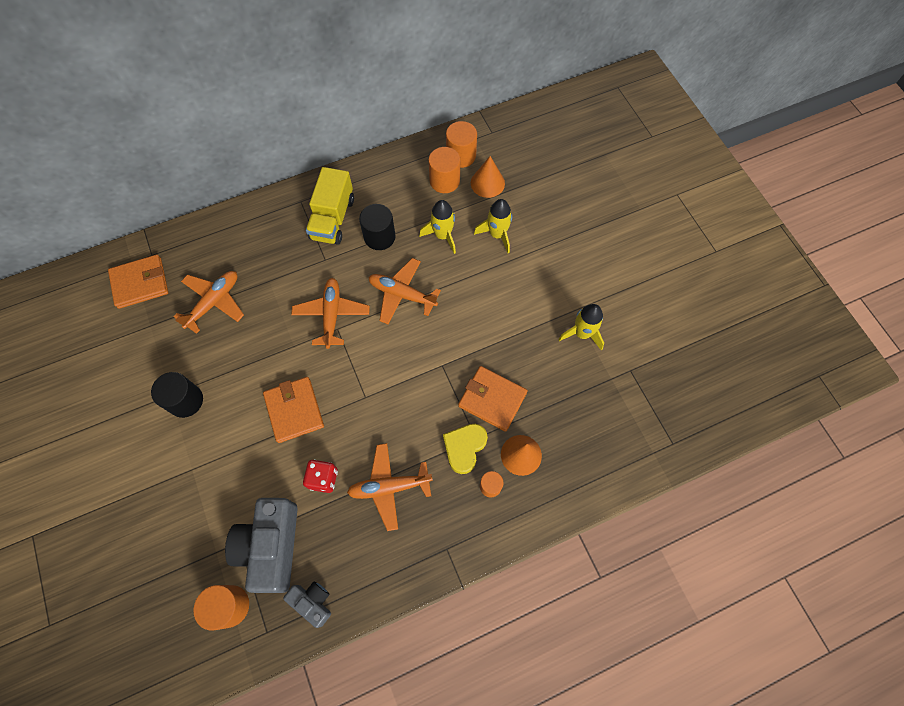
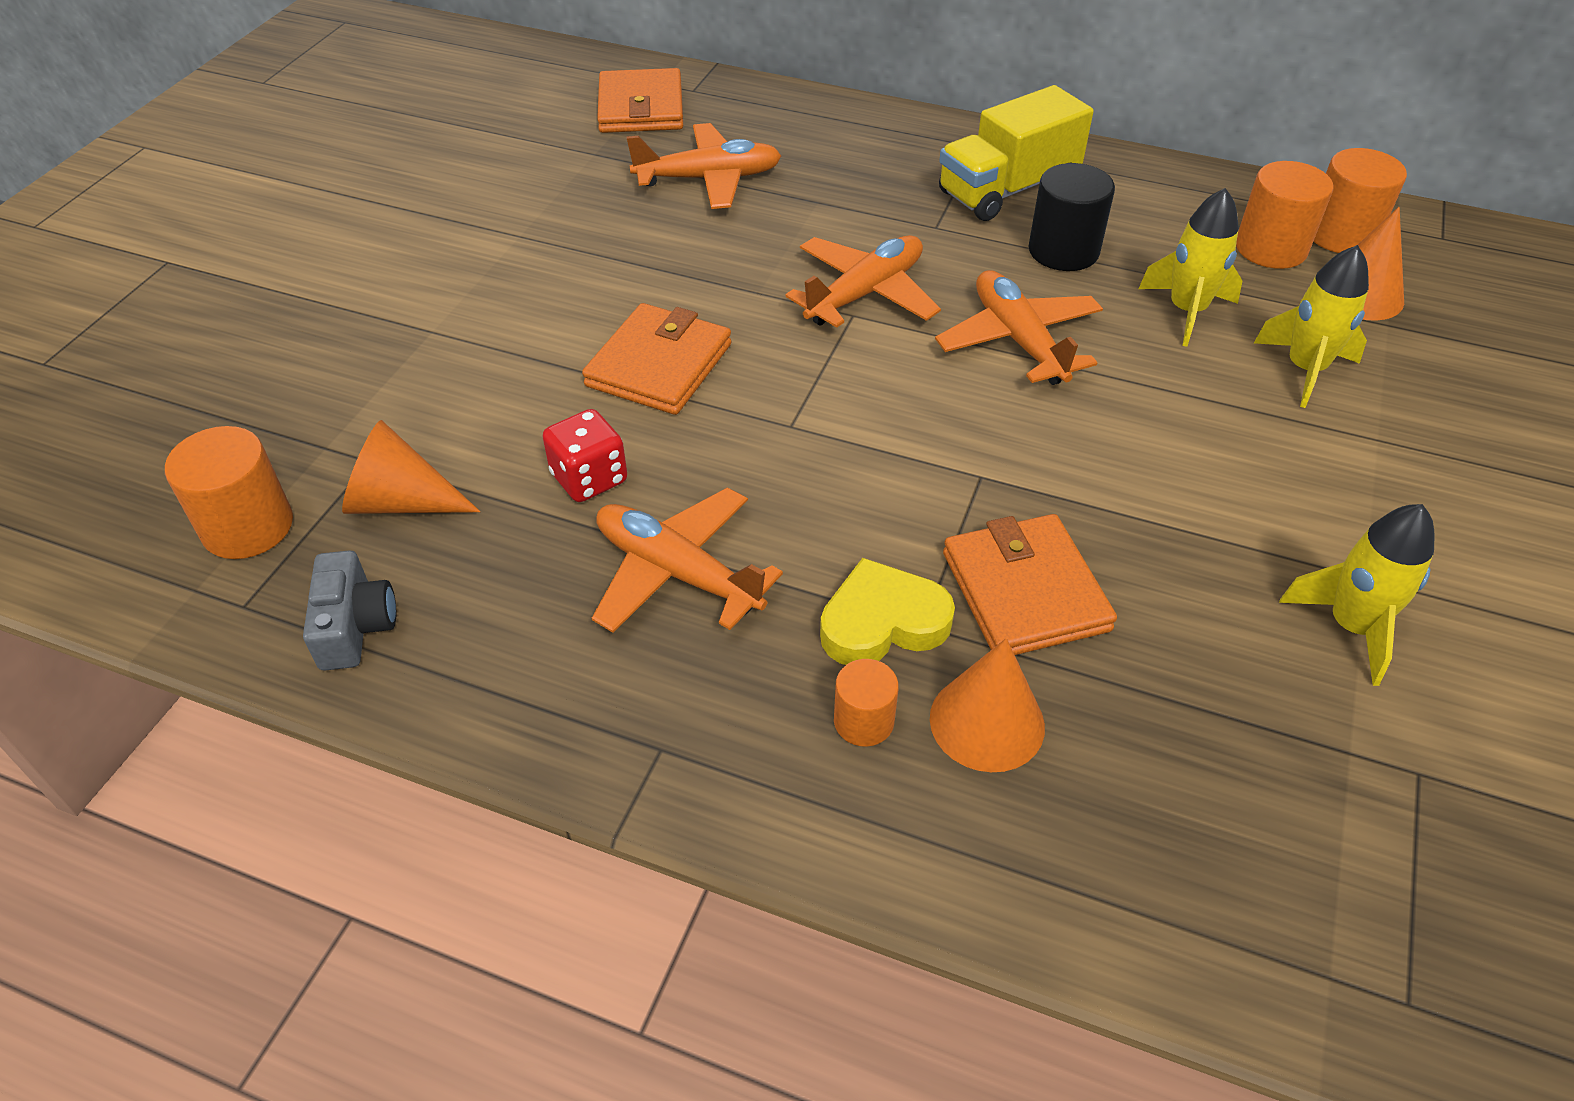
camera: 45 degrees right, 20 degrees down
(140, 283) = (641, 108): orange wallet -> orange wallet turned 60 degrees clockwise
(185, 401) = (529, 254): black cylinder -> none
(271, 546) = (401, 502): grey camera -> orange cone

